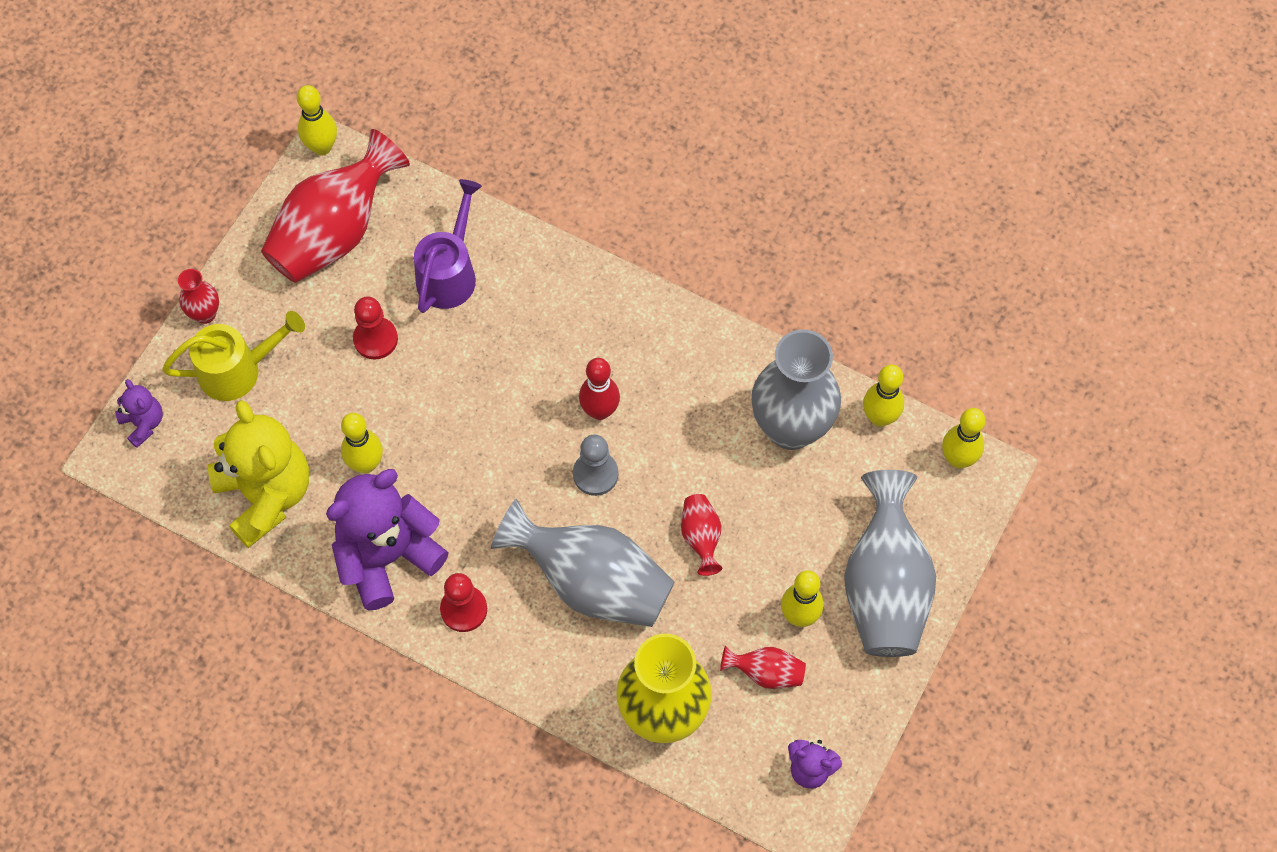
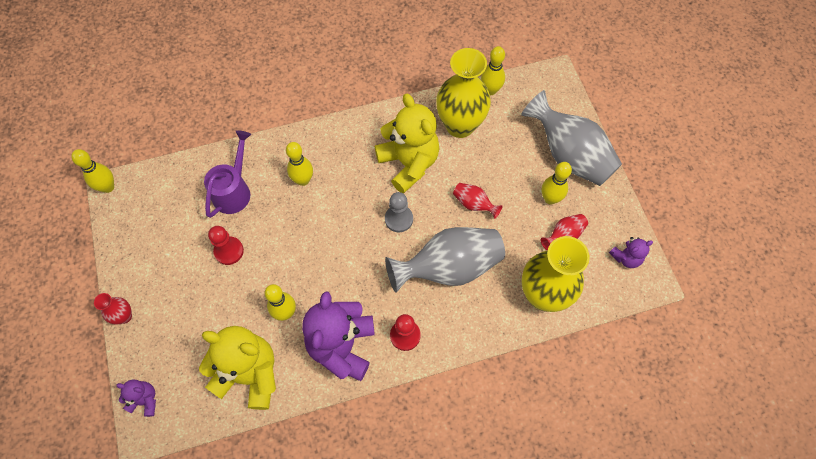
camera: 45 degrees left, 0 degrees up
(239, 370) = (171, 327): yellow watering can -> none
(335, 232) = (156, 220): red vase -> none
(450, 272) = (234, 190): purple watering can -> purple watering can turned 45 degrees clockwise
(600, 411) = (370, 190): red bowling pin -> none
(678, 419) = (409, 163): none -> yellow teddy bear
(791, 427) = (460, 125): grey vase -> yellow vase
(957, 459) = (538, 80): yellow bowling pin -> yellow bowling pin (303, 180)

